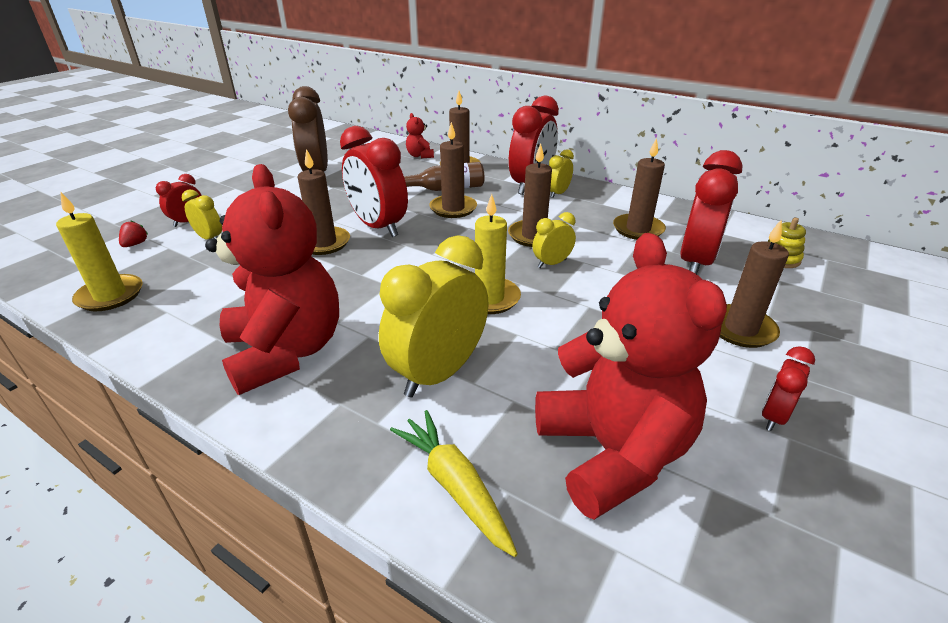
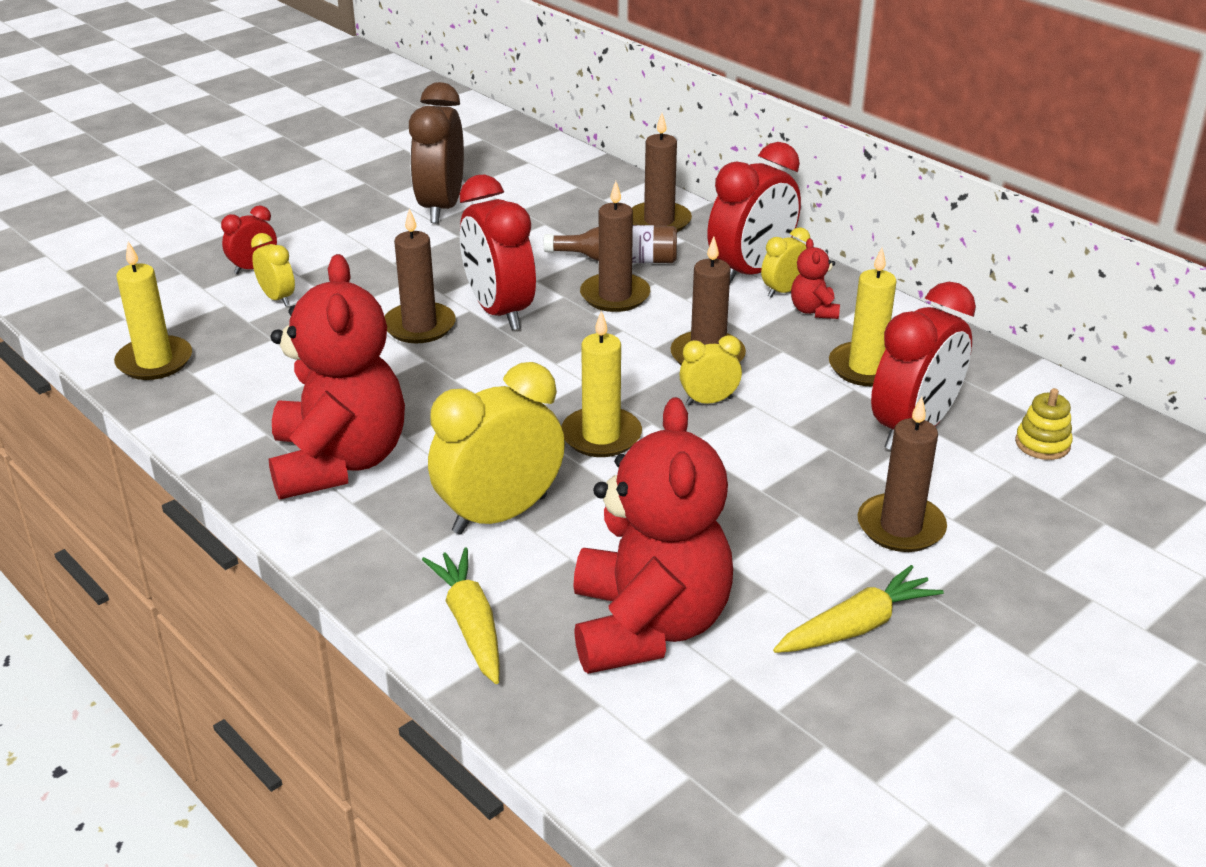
camera: 15 degrees right, 0 degrees up
(135, 244) = (186, 294): red strawberry -> none
(420, 156) = (606, 192): red teddy bear -> red teddy bear (813, 311)
(638, 229) = (866, 368): brown candle -> yellow candle
(773, 416) = (856, 626): red clock -> yellow carrot

